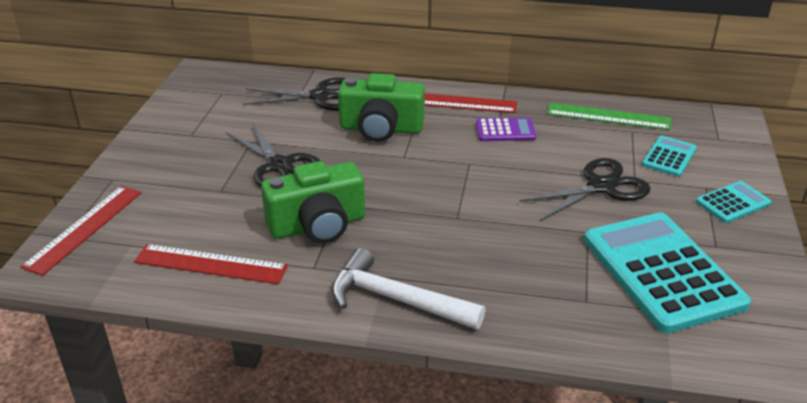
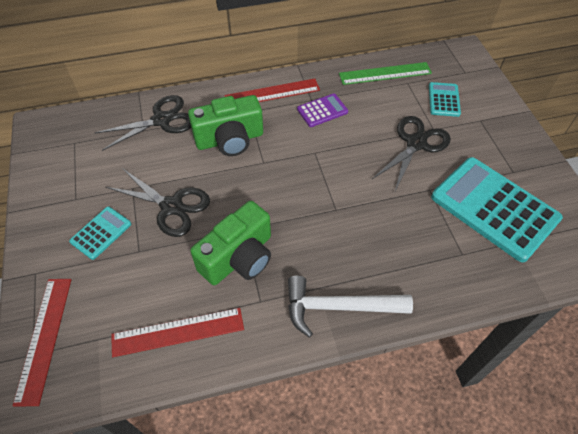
camera: 25 degrees left, 20 degrees up
(732, 203) = (503, 129): turquoise calculator -> turquoise calculator (101, 233)

